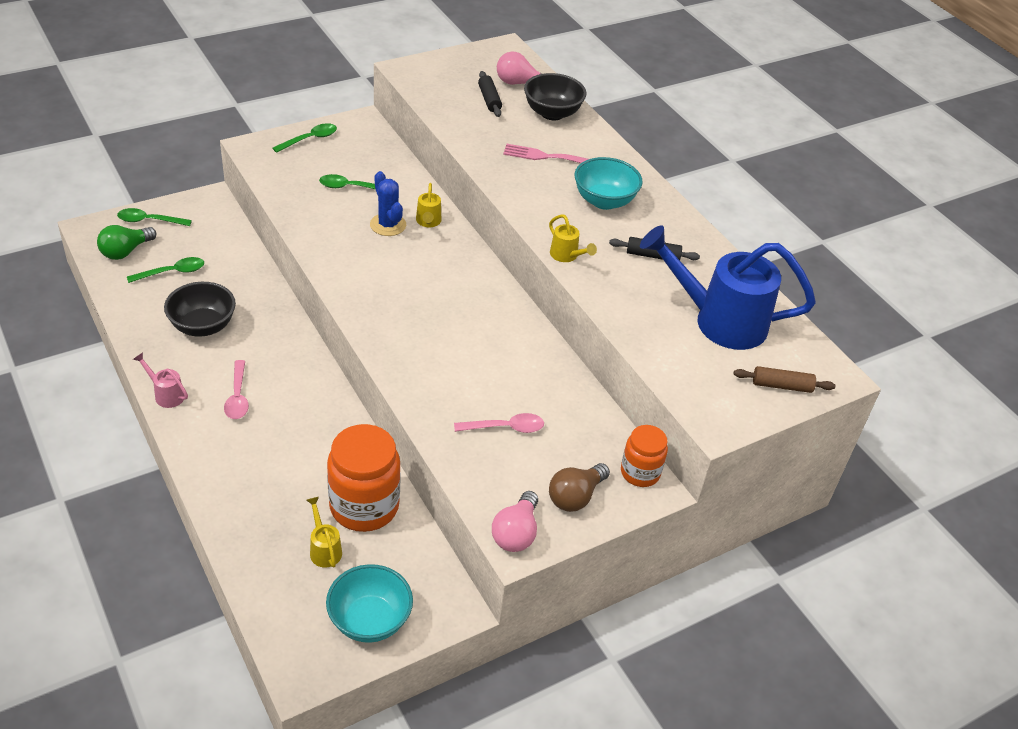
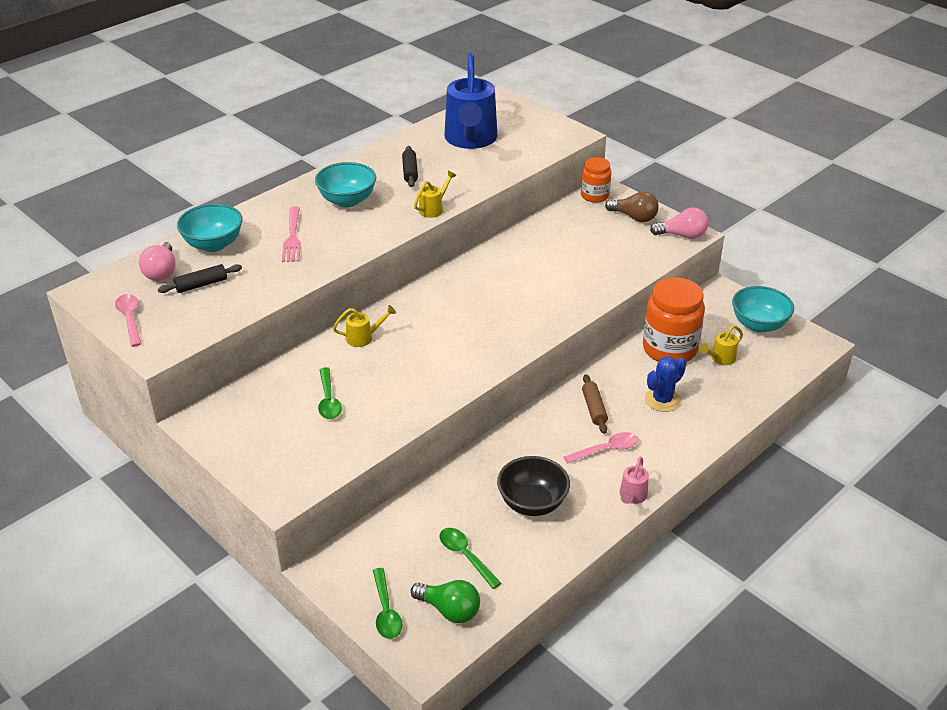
camera: 100 degrees left, 5 degrees down
(310, 139) = (248, 454): green spoon -> none
(388, 225) = (380, 361): blue cactus -> blue cactus (662, 400)
(505, 428) = (593, 254): pink spoon -> pink spoon (130, 319)
(552, 113) = (213, 244): black bowl -> turquoise bowl
(782, 386) = (521, 115): brown rolling pin -> brown rolling pin (594, 409)

